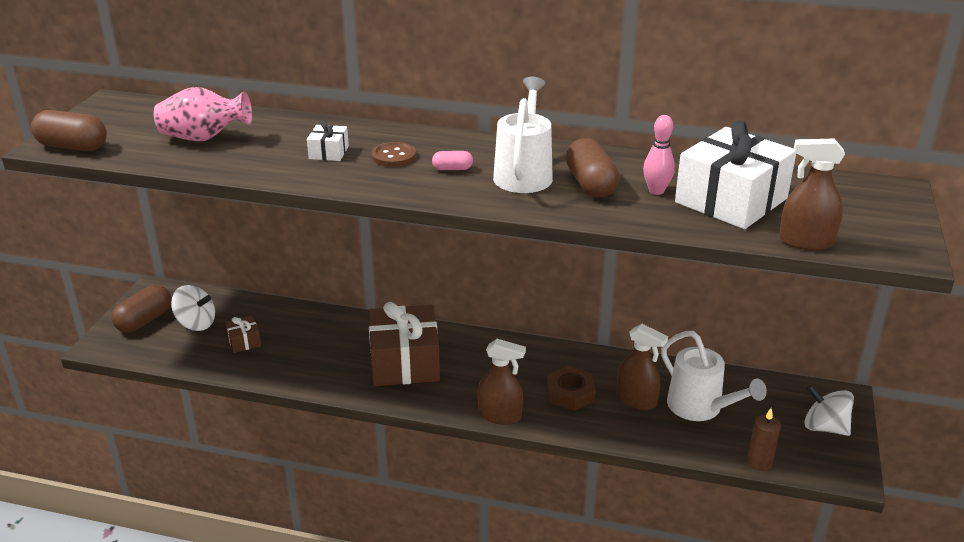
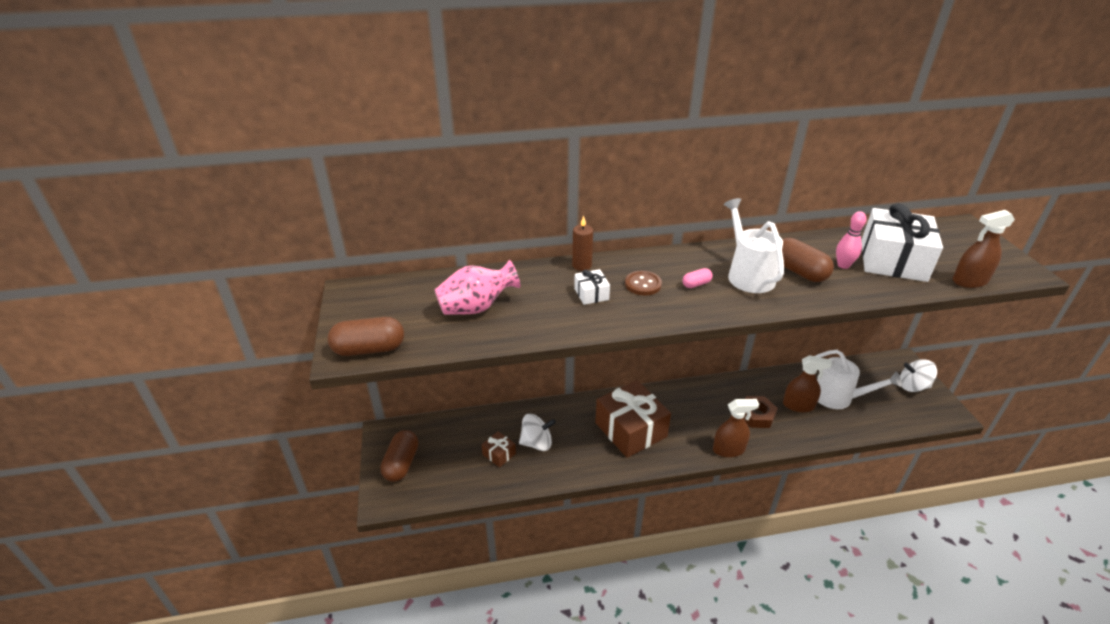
camera: 25 degrees left, 5 degrees up
(196, 323) = (447, 451): white spinning top -> white spinning top (537, 443)
(759, 462) = (902, 425): brown candle -> brown candle (582, 265)

